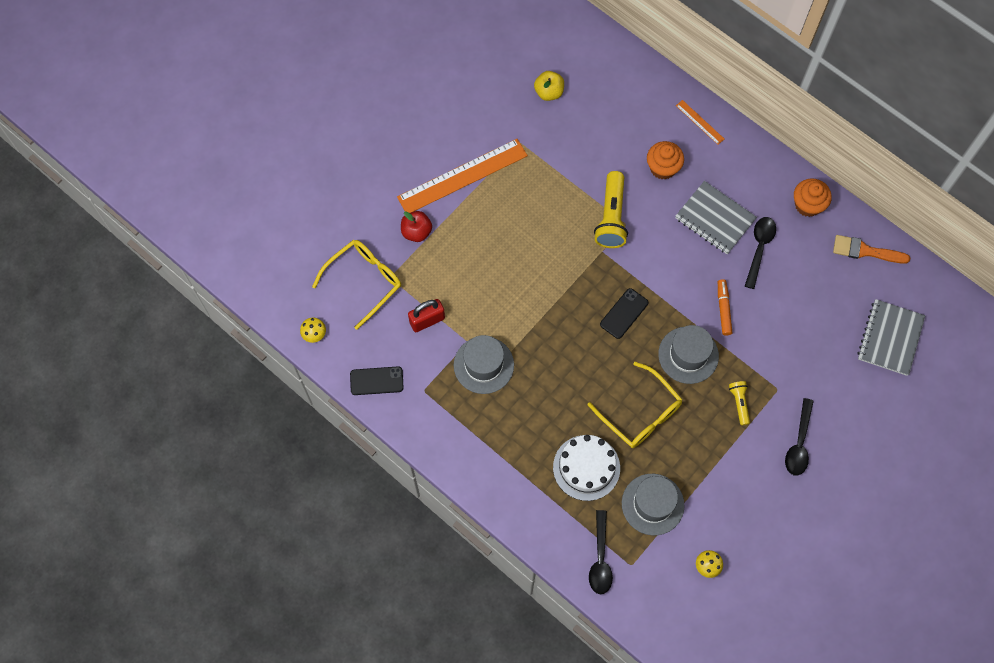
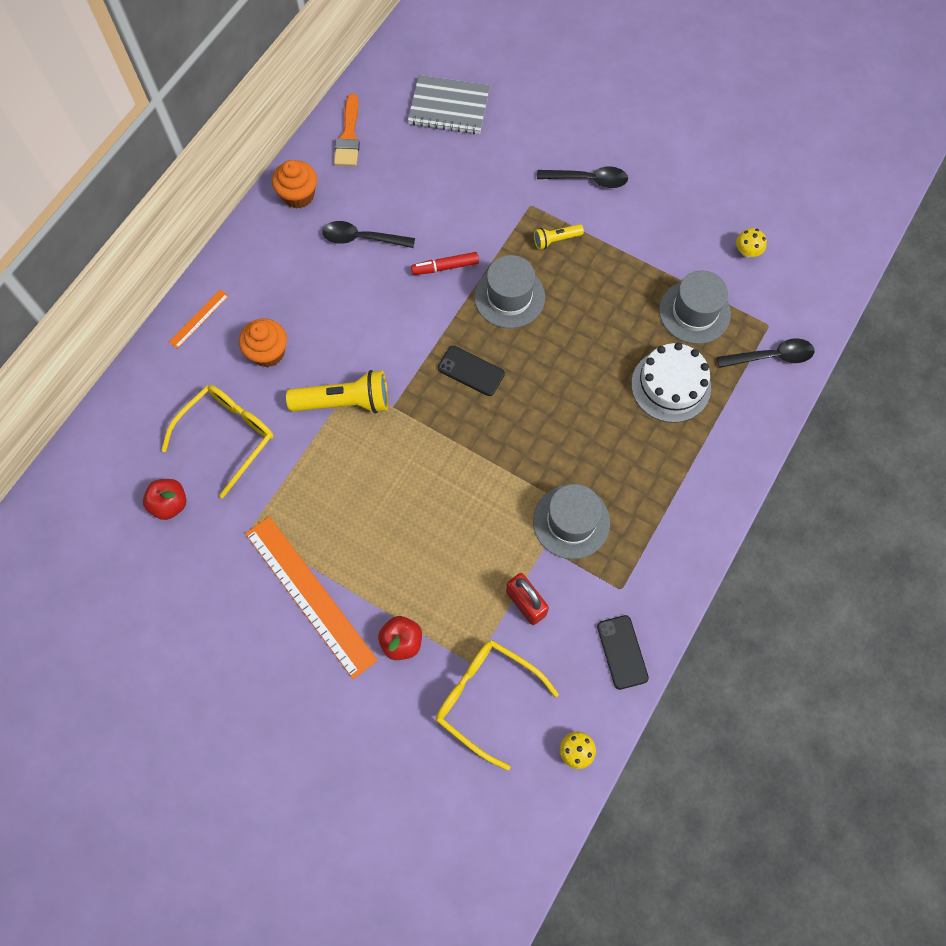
camera: 100 degrees left, 0 degrees up
(549, 92) = (170, 504): yellow apple -> red apple
(640, 413) = (591, 337): yellow glasses -> yellow glasses (227, 436)
(715, 219) = (330, 288): grey notebook -> none
(723, 309) = (445, 267): orange marker -> red marker

